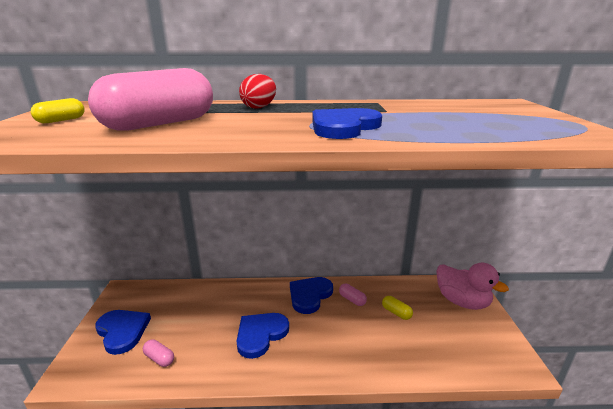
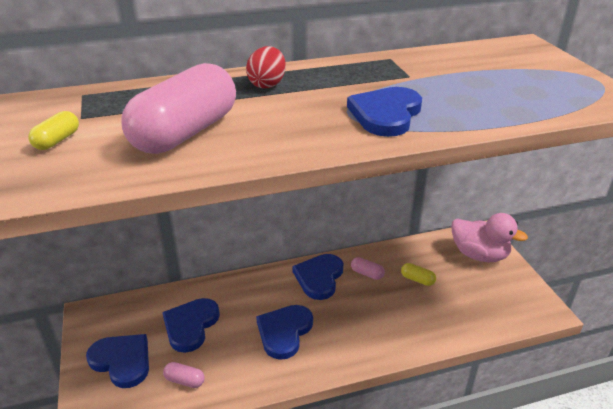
camera: 15 degrees left, 10 degrees up
(189, 314) = (190, 325): none -> blue heart

